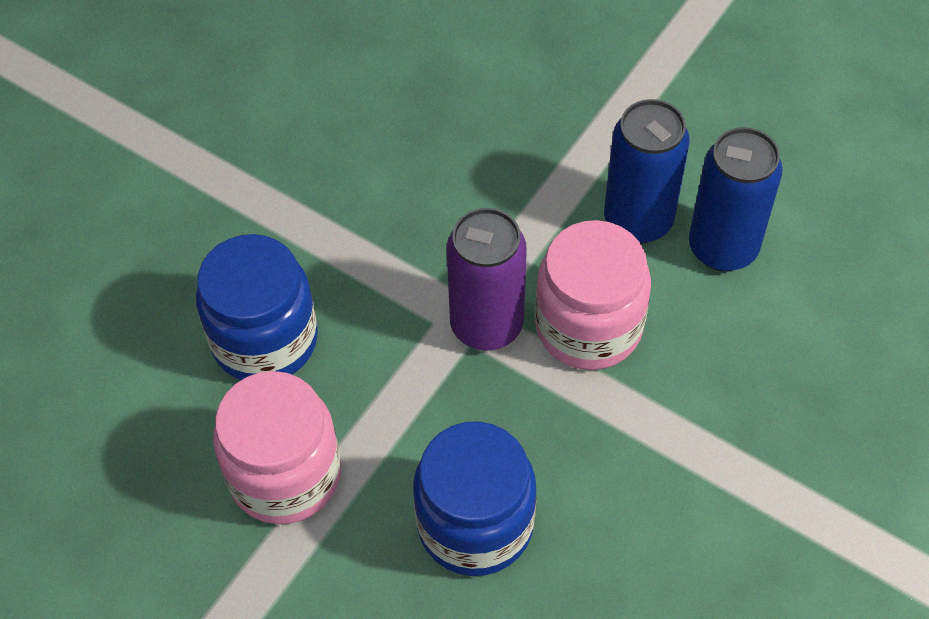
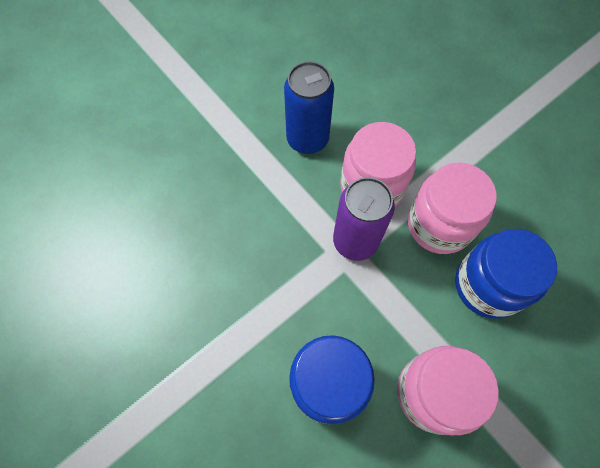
camera: 75 degrees left, 10 degrees up
(557, 435) = (439, 224): none -> pink jar
(722, 248) = (339, 105): blue can -> none

